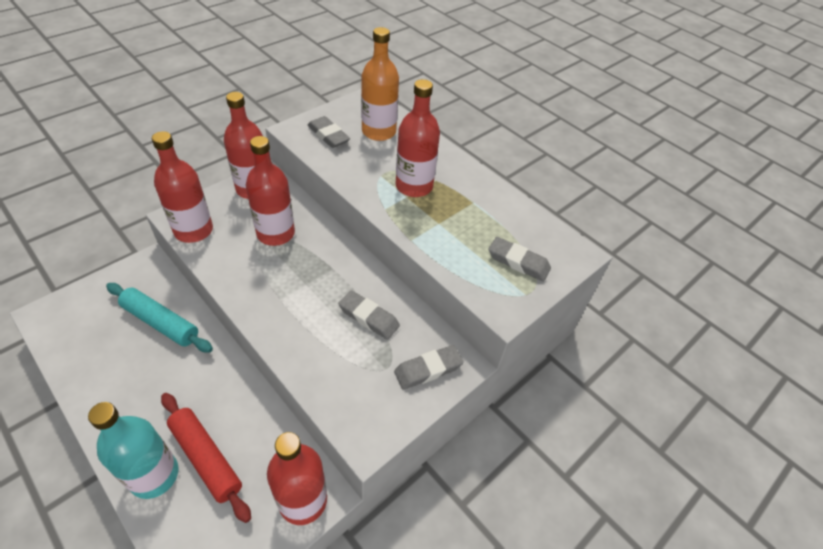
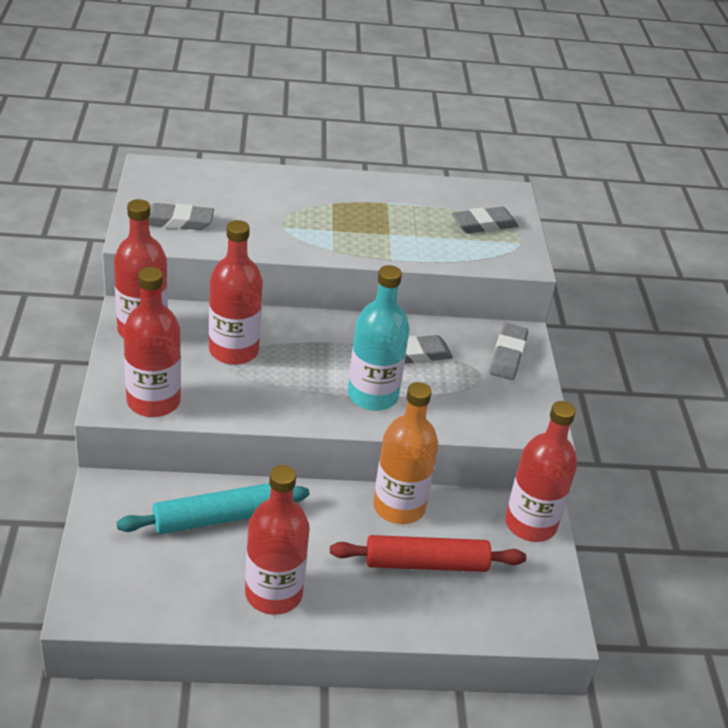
camera: 50 degrees left, 10 degrees down
(154, 475) = (409, 607): turquoise bottle -> turquoise bottle (372, 395)
(379, 131) = (216, 191): orange bottle -> orange bottle (399, 507)
(414, 186) = (324, 218): red bottle -> red bottle (273, 593)

